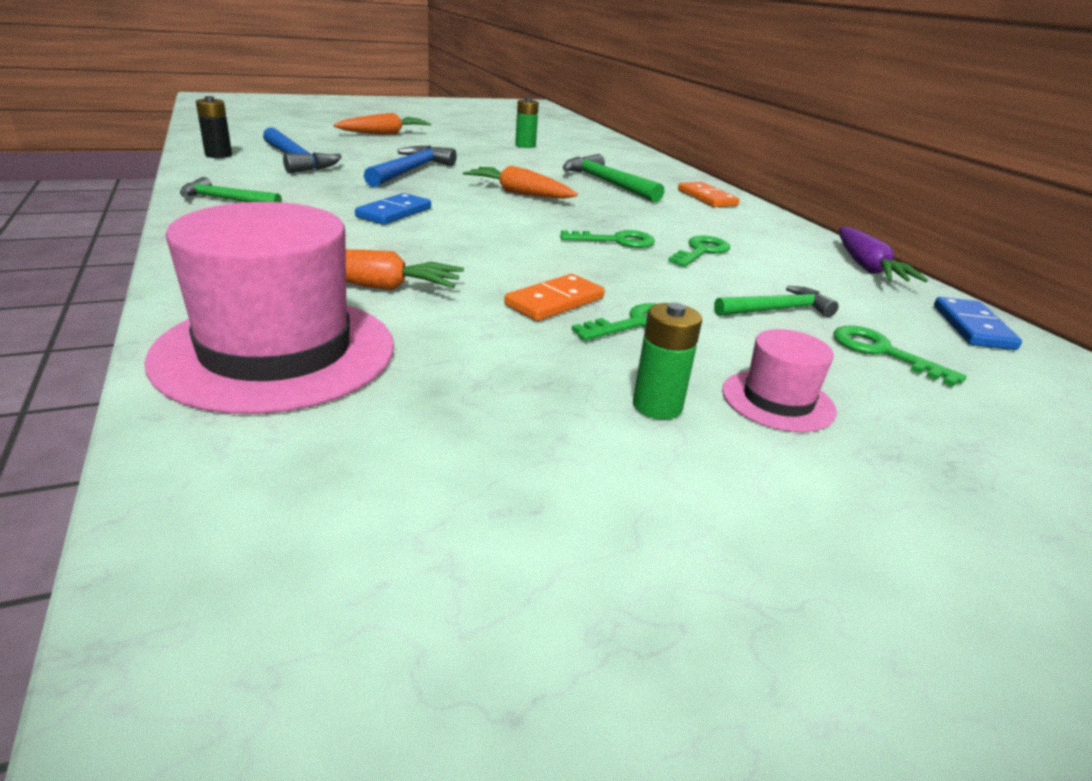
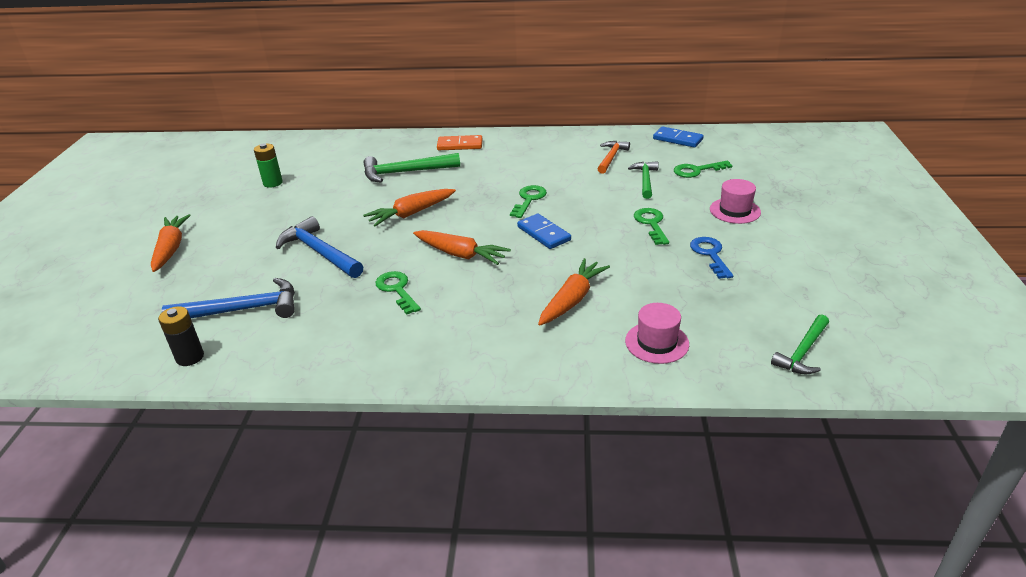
camera: 60 degrees left, 5 degrees up
(226, 200) = (355, 355): green hammer -> green hammer (802, 352)
(276, 351) = (657, 342): pink hat -> pink hat, size x0.48
(394, 213) = (431, 275): blue domino -> blue domino (543, 234)
(448, 220) = (460, 254): none -> orange carrot
(554, 301) = (616, 242): orange domino -> none
(583, 383) = (710, 254): none -> blue key
(657, 406) = (734, 241): green battery -> none
(701, 251) = (557, 176): green key -> green key (397, 290)
(813, 280) = (611, 158): none -> orange hammer
(866, 267) = (599, 136): purple carrot -> none

